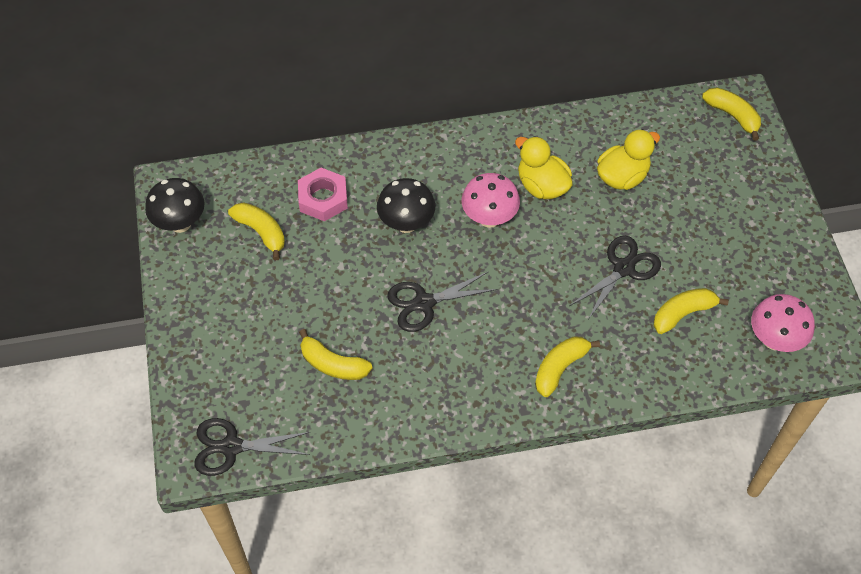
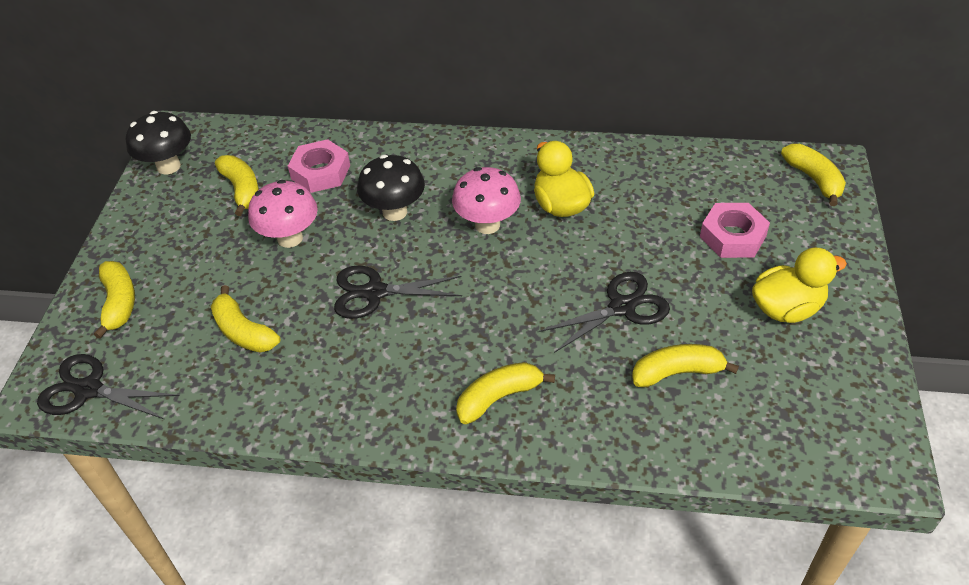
camera: 20 degrees right, 10 degrees down
(212, 365) = (119, 303): none -> yellow banana
(622, 177) = (658, 214): yellow duck -> yellow duck (786, 308)
(686, 184) = (733, 236): none -> pink nut
(774, 340) = (788, 430): pink mushroom -> pink mushroom (290, 238)

